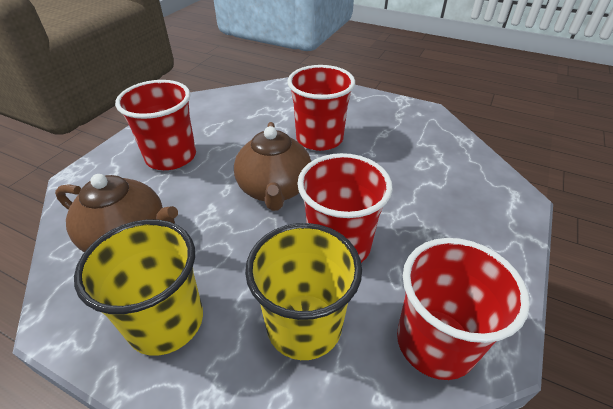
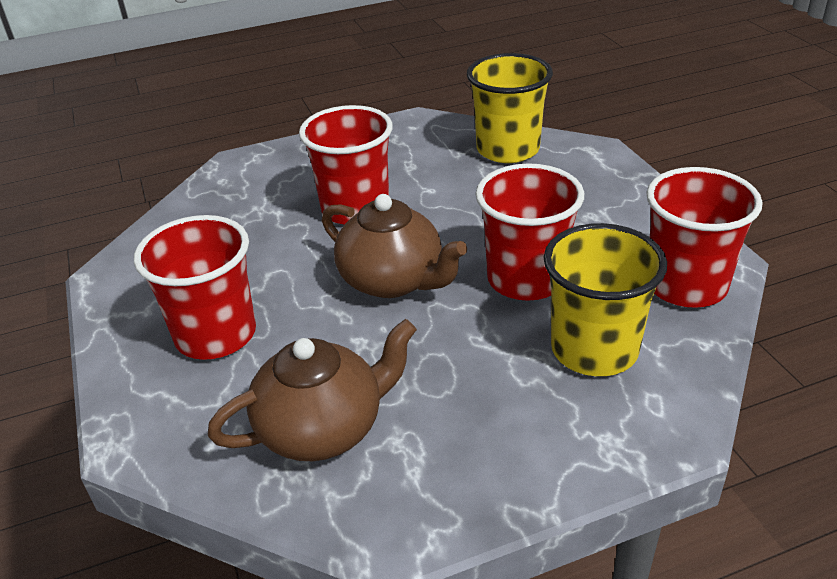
camera: 45 degrees left, 5 degrees down
(166, 321) = (489, 442): yellow cup -> yellow cup (508, 149)

